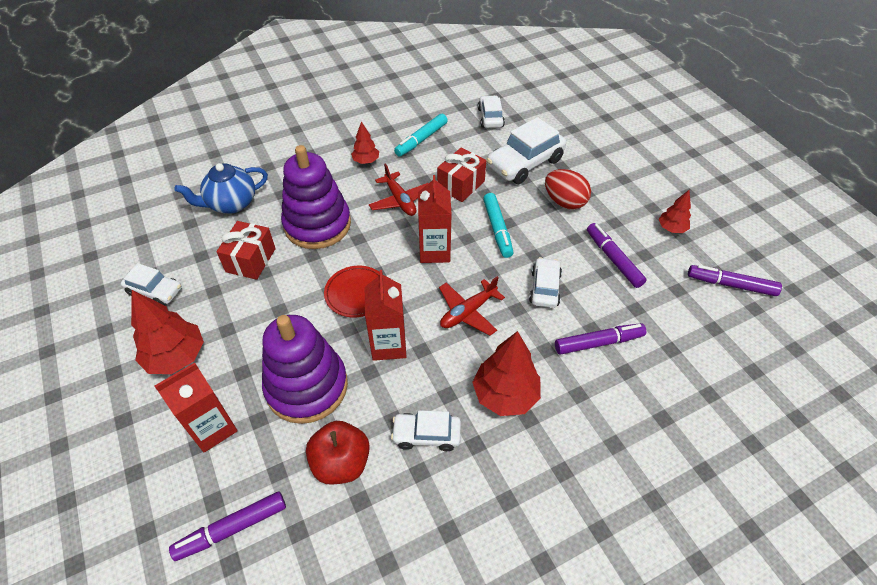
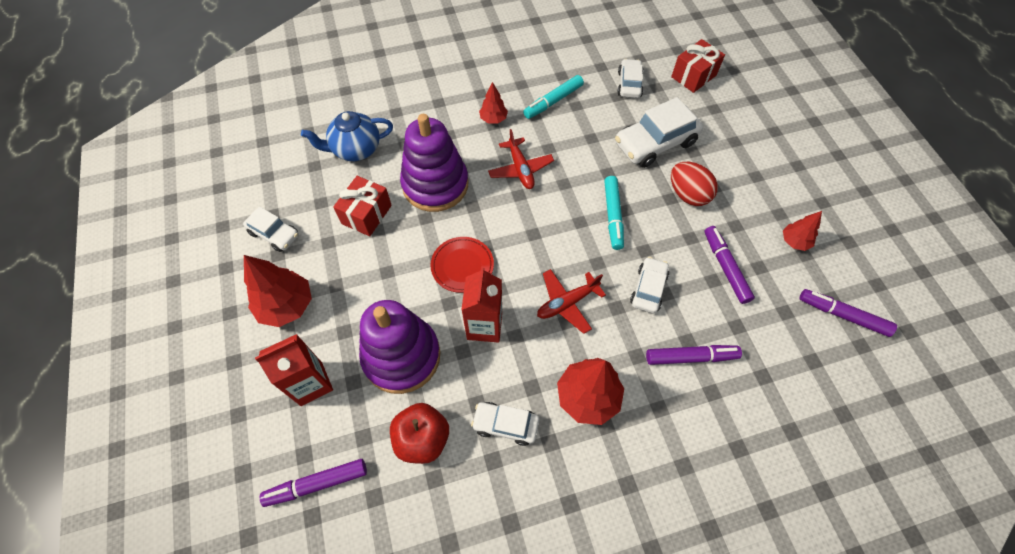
camera: 10 degrees right, 10 degrees up
(434, 251) = (545, 231): red carton -> none
(461, 185) = (584, 160): red gift -> red gift (693, 76)

